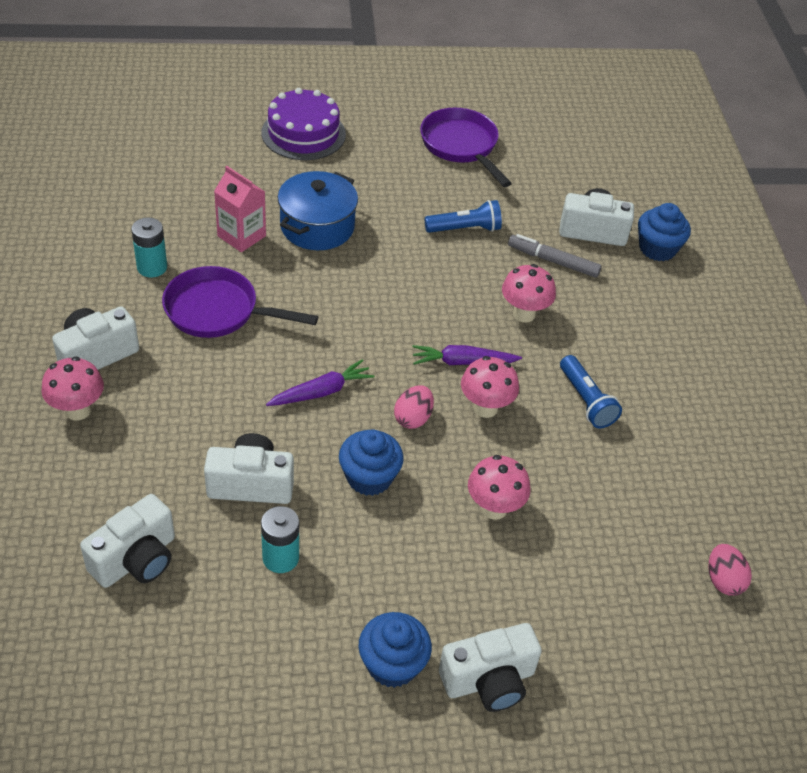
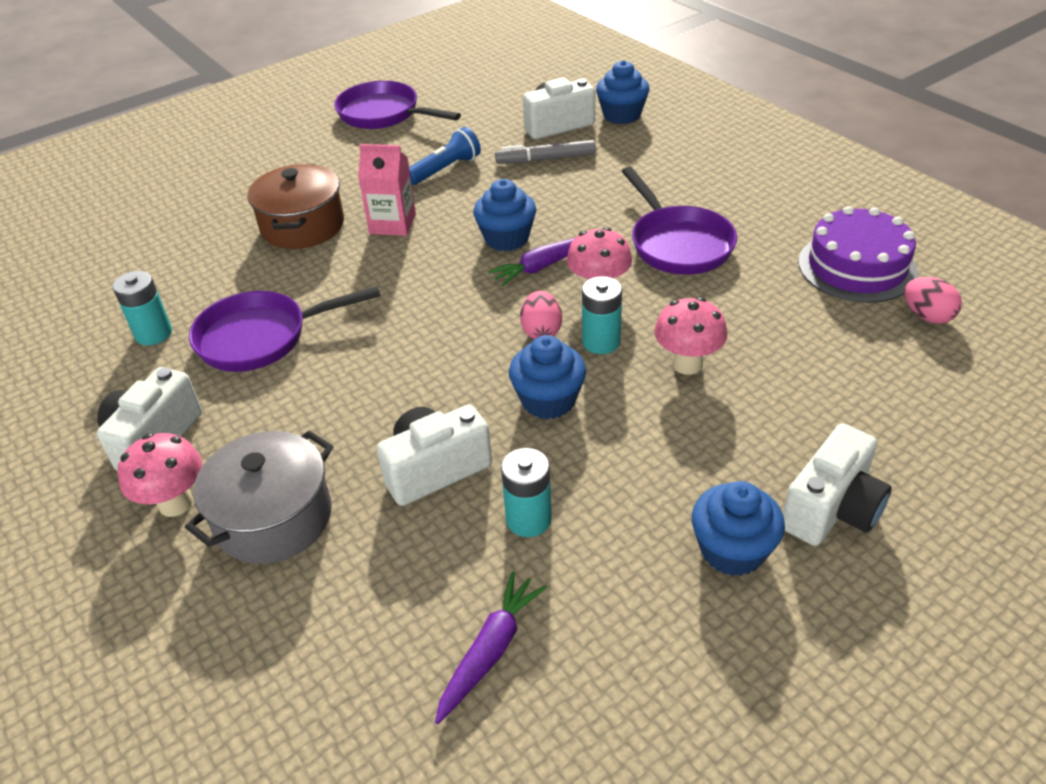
camera: 25 degrees left, 5 degrees down
(127, 457) = (274, 518): none -> grey pot
(136, 559) = (372, 612): white camera -> none
(241, 236) = (230, 266): pink carton -> pink carton (392, 224)
(303, 133) = (222, 163): purple cake -> purple cake (857, 266)
(317, 227) = (302, 226): blue pot -> brown pot
(321, 392) = (432, 353): purple carrot -> purple carrot (490, 651)
(448, 452) = (601, 342): none -> turquoise battery
(457, 321) = (506, 238): none -> blue cupcake
(524, 314) = (560, 206): pink mushroom -> none
(586, 401) = (678, 244): blue flashlight -> purple pan

